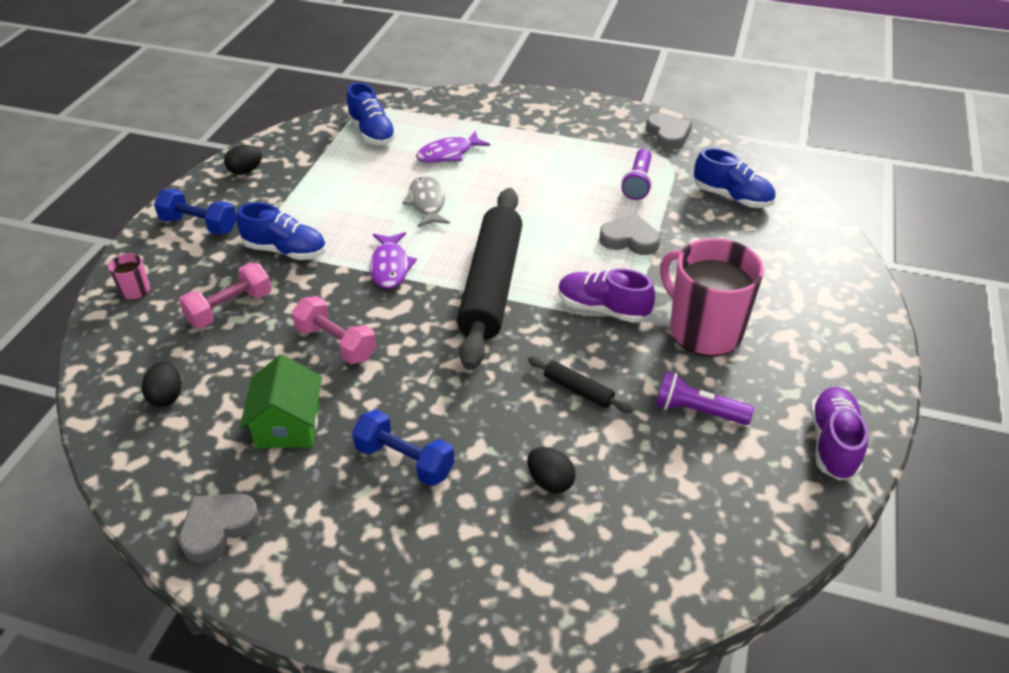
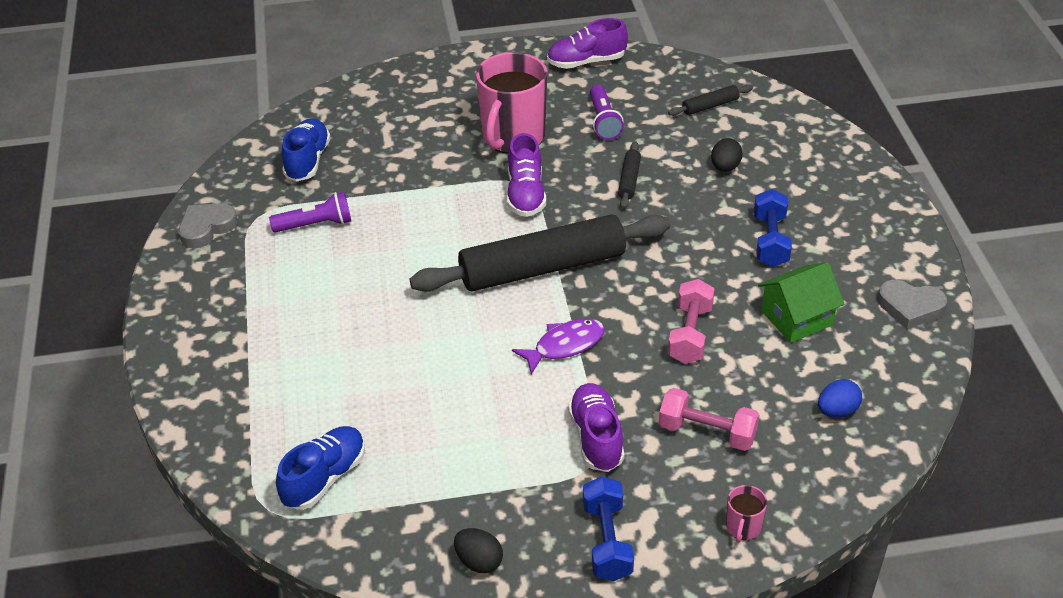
camera: 115 degrees left, 0 degrees up
(166, 396) = (837, 411): black egg -> blue egg
(285, 251) = (596, 438): blue shoe -> purple shoe
(427, 203) = (443, 363): grey fish -> none
(448, 154) = (336, 386): purple fish -> none
(629, 239) = (416, 205): grey heart -> none
(681, 526) = (710, 106): none -> black rolling pin

